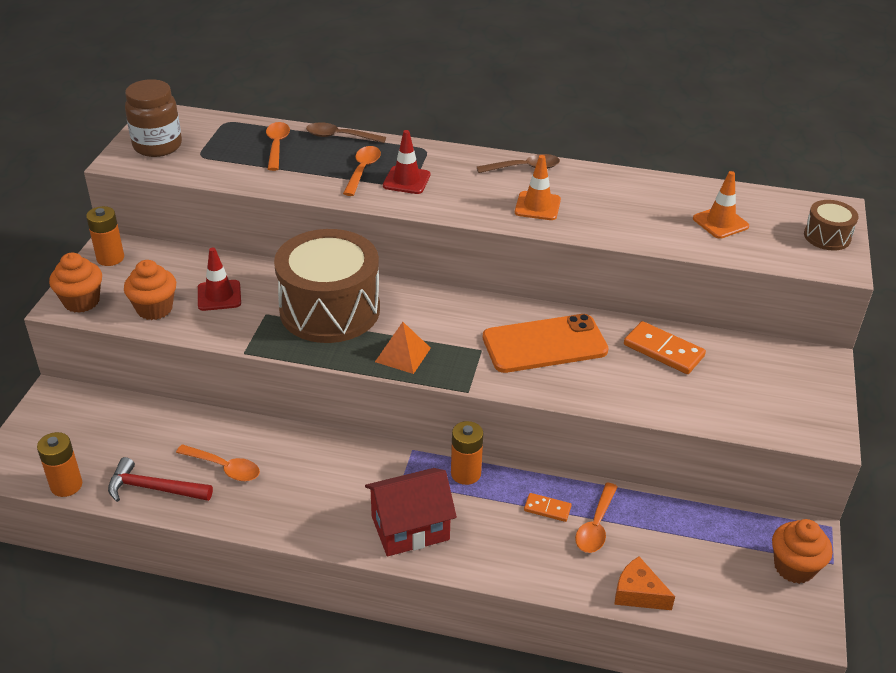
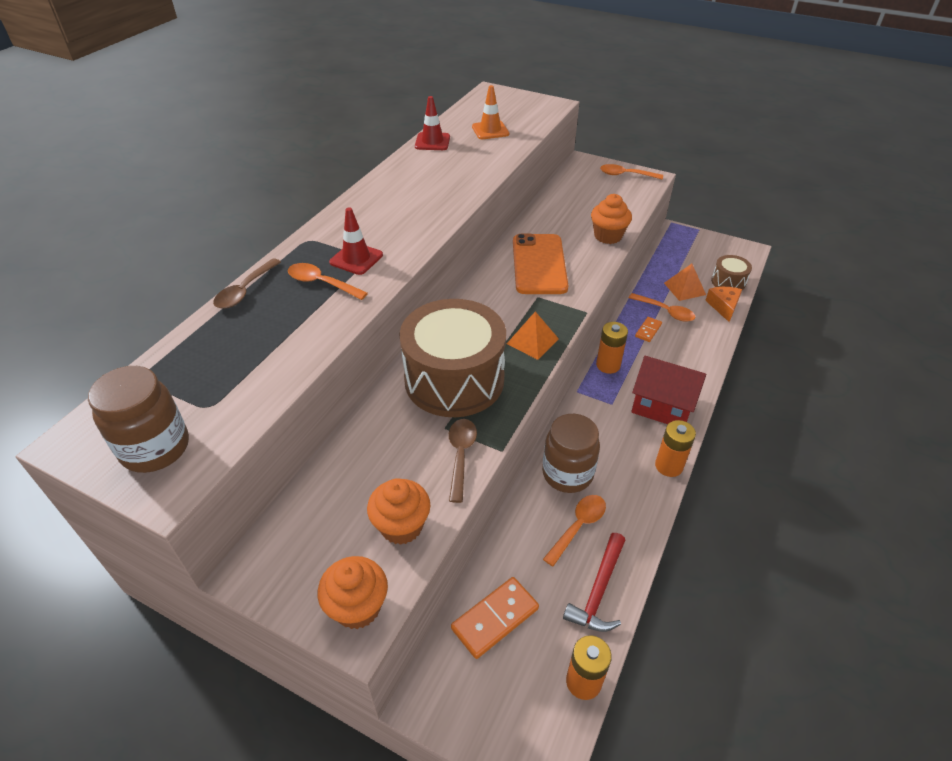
camera: 75 degrees left, 5 degrees up
(110, 258) = (275, 571): orange battery -> orange battery (668, 466)
(219, 296) = (399, 464): red traffic cone -> red traffic cone (432, 142)
(277, 146) = (231, 339): orange spoon -> orange spoon (626, 175)
(289, 453) = (567, 474): none -> brown jar
(410, 528) = (662, 406): red house -> red house turned 60 degrees counterclockwise
(524, 168) = (372, 194): brown spoon -> brown spoon (461, 455)
(537, 206) = (434, 198): orange traffic cone -> none
(638, 593) = (723, 306): orange cheese -> orange cheese turned 135 degrees clockwise
(660, 546) = (684, 288): none -> orange pyramid
(663, 351) = (560, 215): orange domino -> orange domino (495, 619)
(794, 567) = (702, 243): orange cupcake -> orange cupcake (608, 236)
(827, 236) = (521, 101): brown drum -> brown drum (728, 282)

